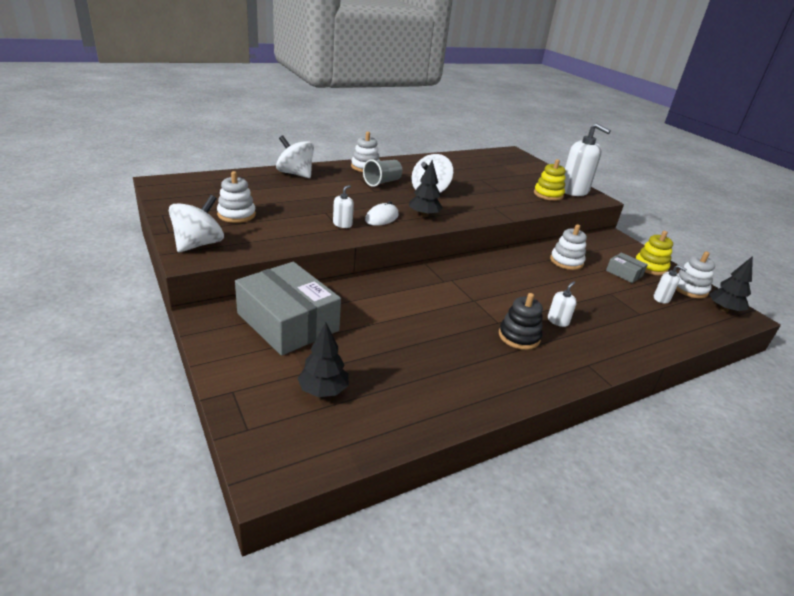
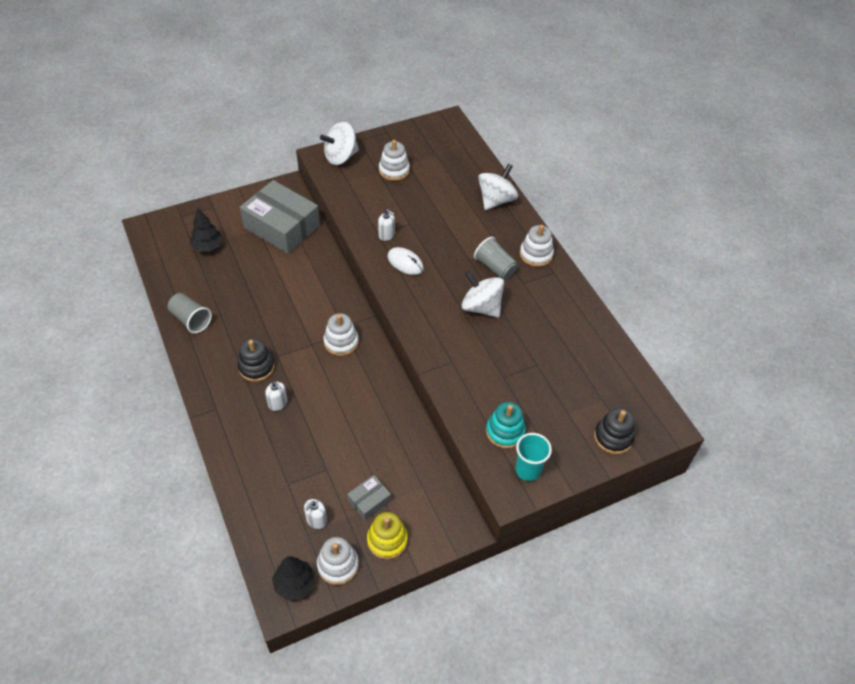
camera: 95 degrees right, 20 degrees up
(198, 244) = (340, 157): white spinning top -> white spinning top turned 120 degrees clockwise
(287, 322) = (282, 226): grey box -> grey box turned 75 degrees clockwise
(424, 215) = (416, 295): black tree -> none
(466, 397) = (191, 319): none -> grey cup
(530, 165) = (613, 437): none -> black stacking toy
(548, 194) = (505, 432): yellow stacking toy -> turquoise stacking toy
(566, 261) = (391, 445): white stacking toy -> white stacking toy (341, 342)
(574, 191) = (528, 470): white soap dispenser -> turquoise cup

